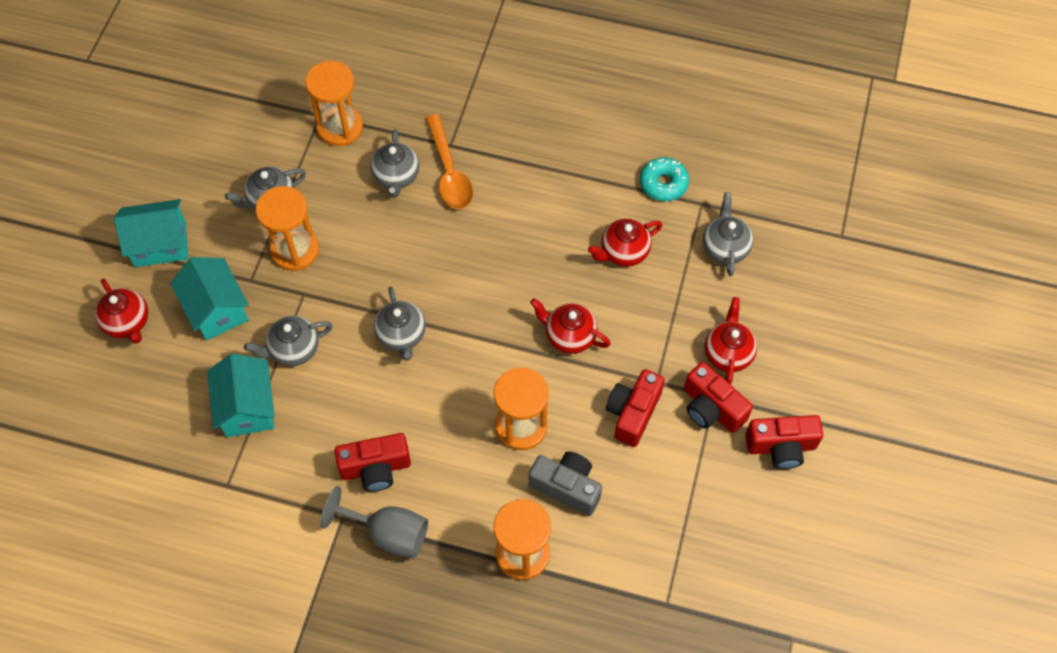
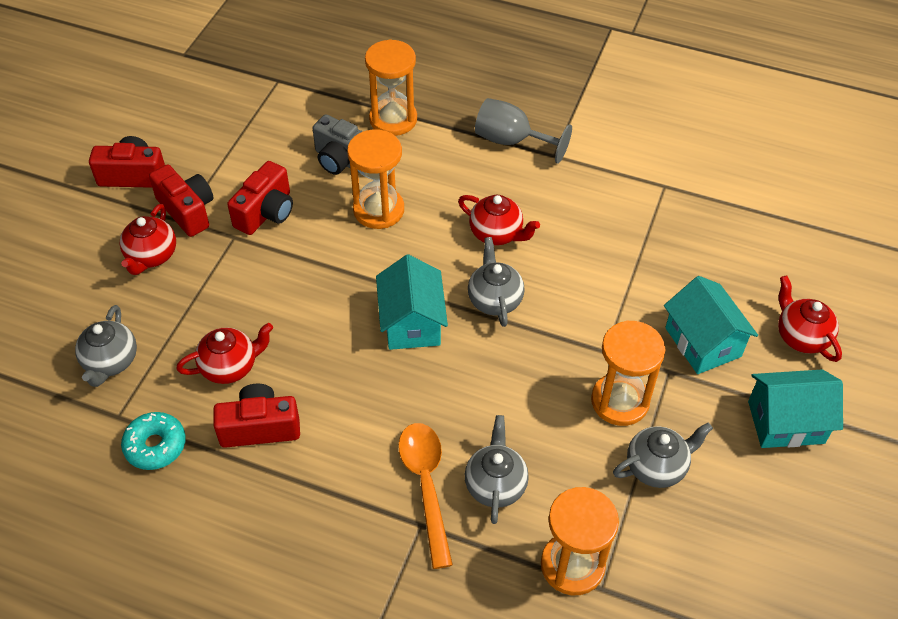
camera: 175 degrees left, 10 degrees down
(247, 407) = (654, 246): turquoise house -> turquoise house (412, 322)
(293, 349) = (612, 295): grey teapot -> none
(376, 468) = (523, 188): red camera -> red camera (260, 427)
(569, 336) = (313, 285): red teapot -> red teapot (497, 234)

